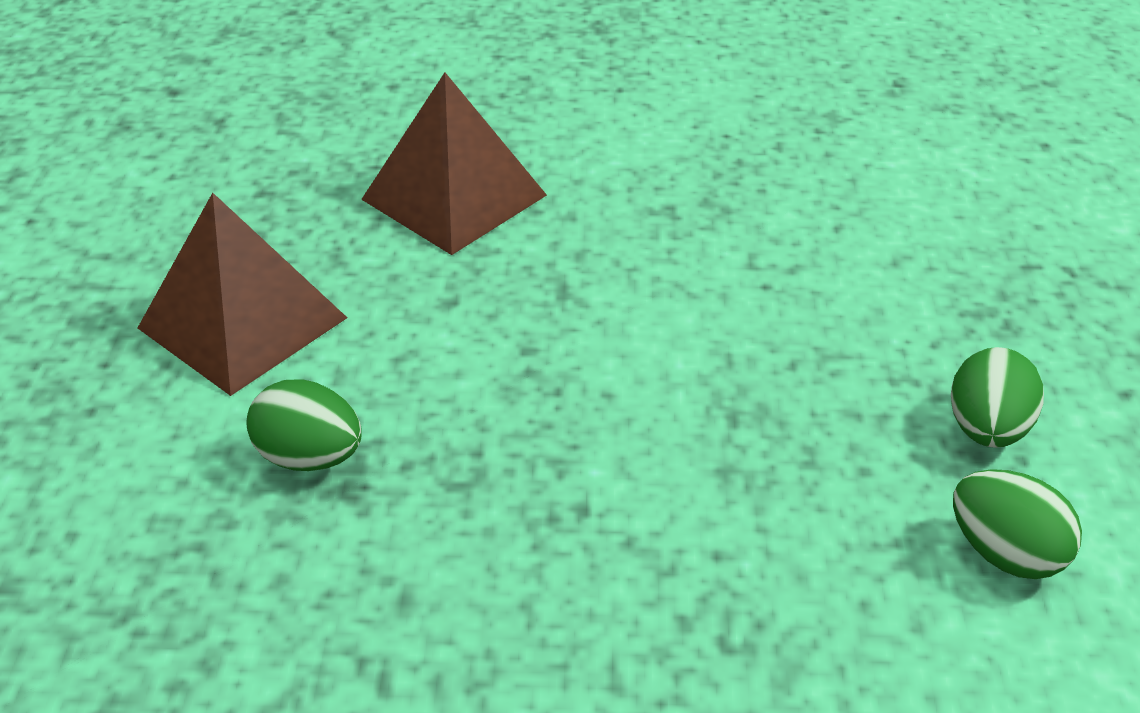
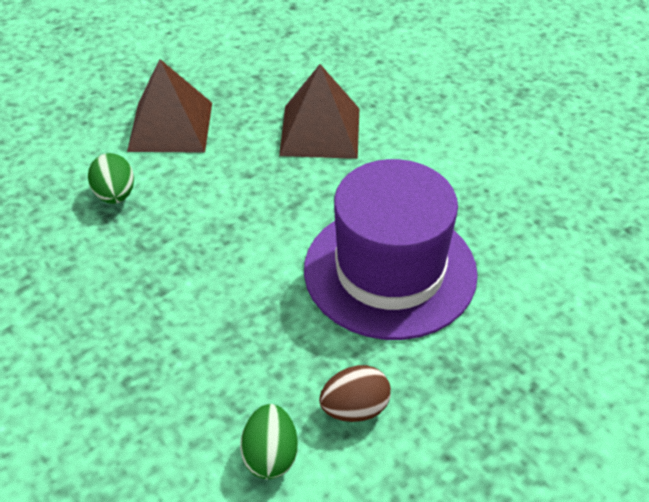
camera: 50 degrees right, 5 degrees up
(778, 275) = (390, 271): none -> purple hat
(986, 429) = (355, 409): green egg -> brown egg

